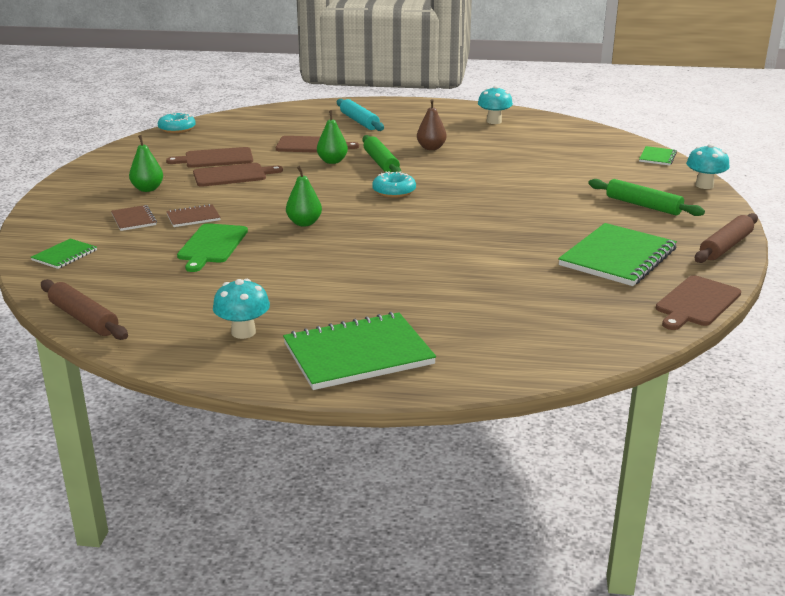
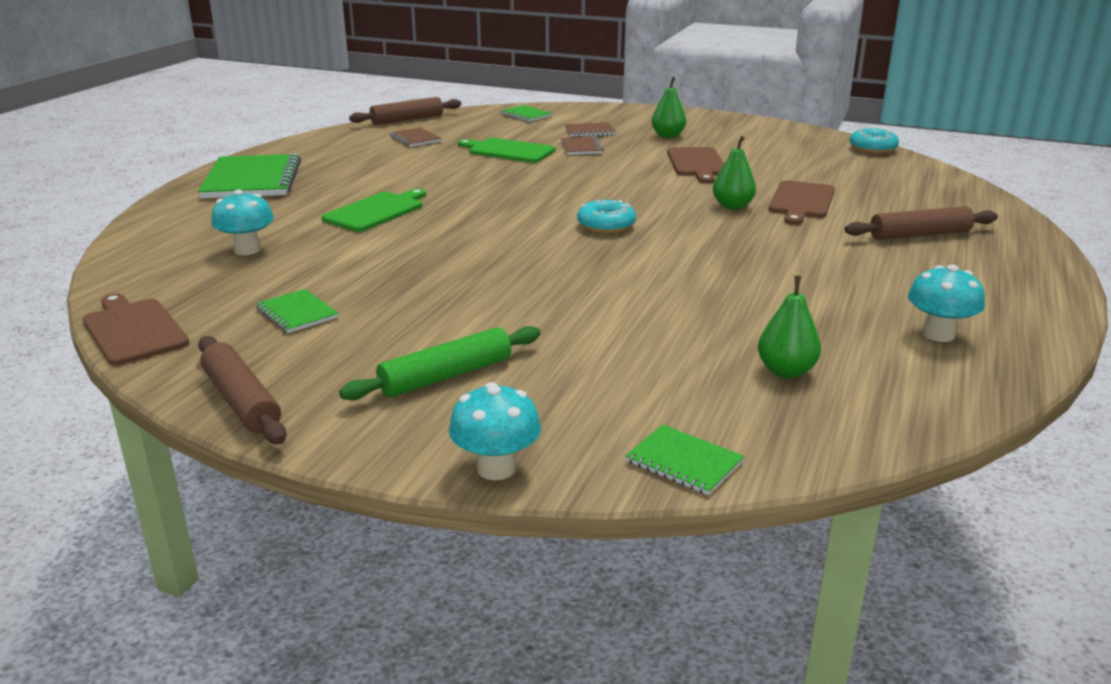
camera: 105 degrees right, 0 degrees up
(174, 297) = (415, 139): none -> brown notebook
(215, 158) = (757, 159): brown cutting board -> none
(243, 332) = (333, 153): turquoise mushroom -> turquoise mushroom (247, 250)
(304, 223) = (536, 182): green pear -> green pear (786, 371)
(359, 121) = (919, 234): turquoise rolling pin -> brown rolling pin
(381, 163) = (719, 229): green rolling pin -> none
(414, 271) = (376, 211): none -> green cutting board
(431, 148) = (780, 265): brown pear -> none
(617, 257) = (297, 313): green notebook -> green notebook, size x0.49

